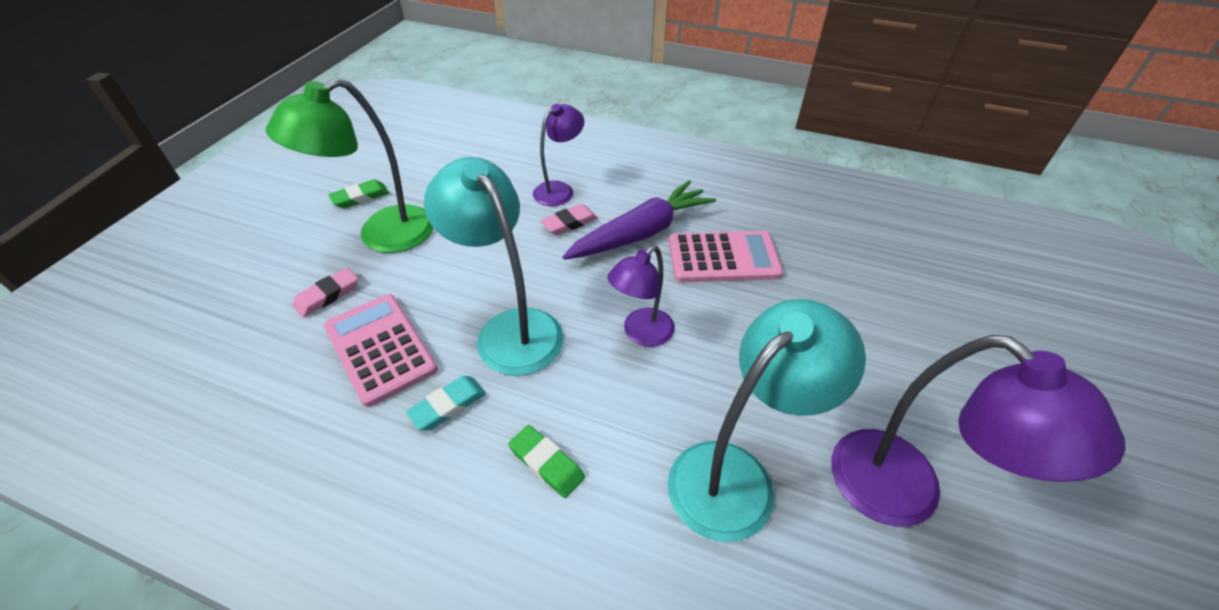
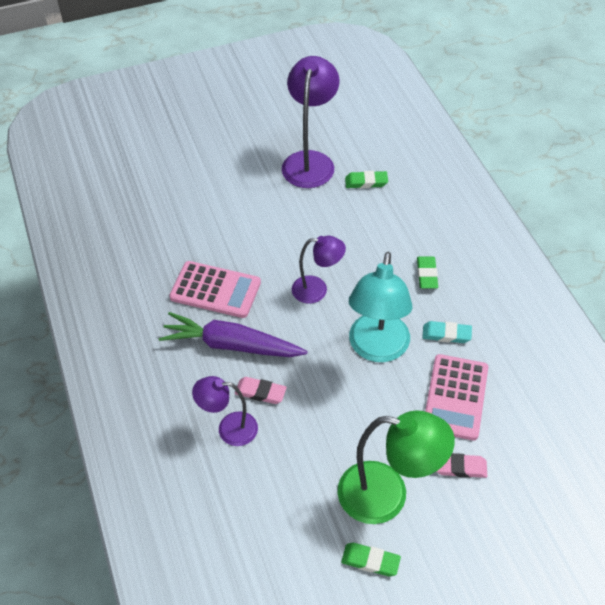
camera: 130 degrees left, 5 degrees up
(723, 258) = (215, 290): pink calculator -> pink calculator turned 150 degrees clockwise
(736, 475) = (359, 211): turquoise lamp -> none
(797, 539) = (366, 182): none -> green eraser

